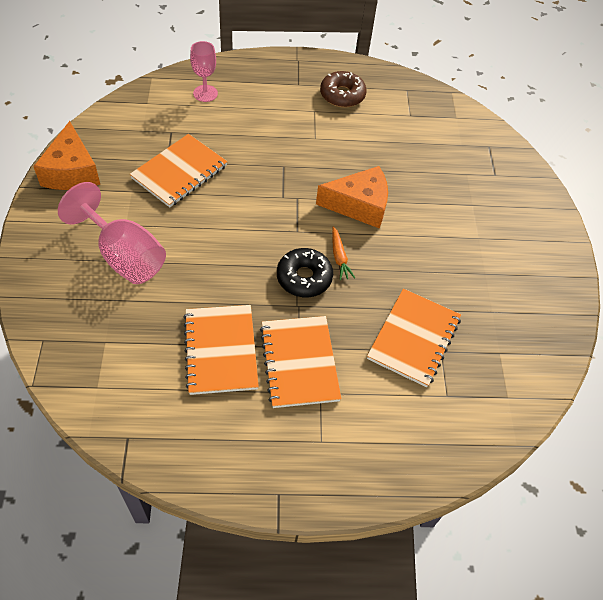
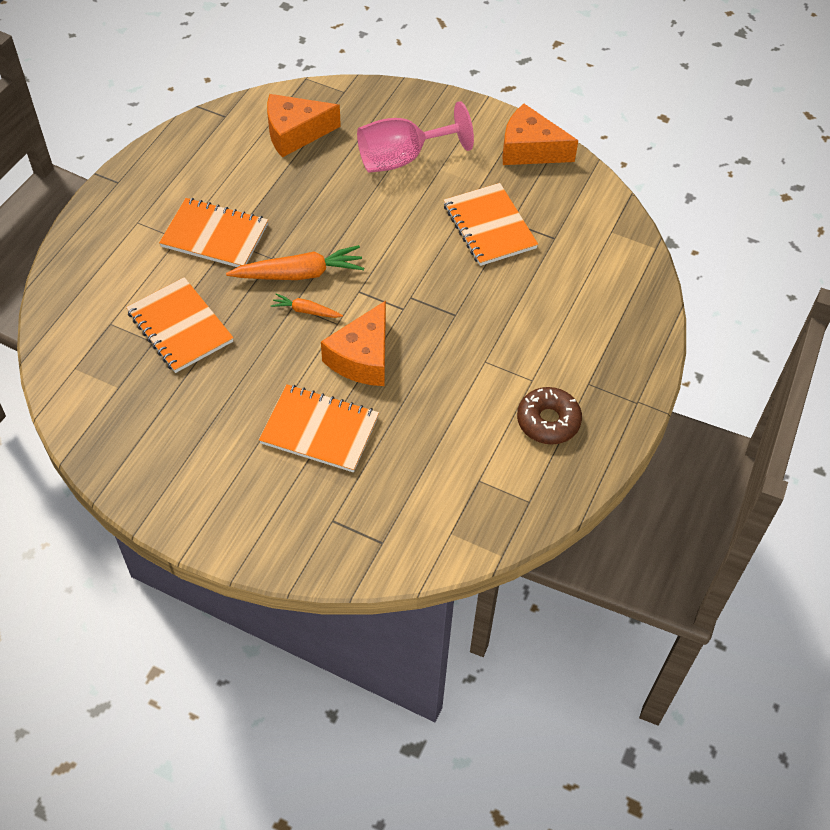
camera: 120 degrees right, 0 degrees up
(126, 357) = (295, 133): none -> orange cheese
(205, 93) = (607, 286): pink goblet -> none
(221, 350) = (262, 190): orange notebook -> orange notebook (319, 430)
(304, 278) = (299, 274): black donut -> orange carrot

